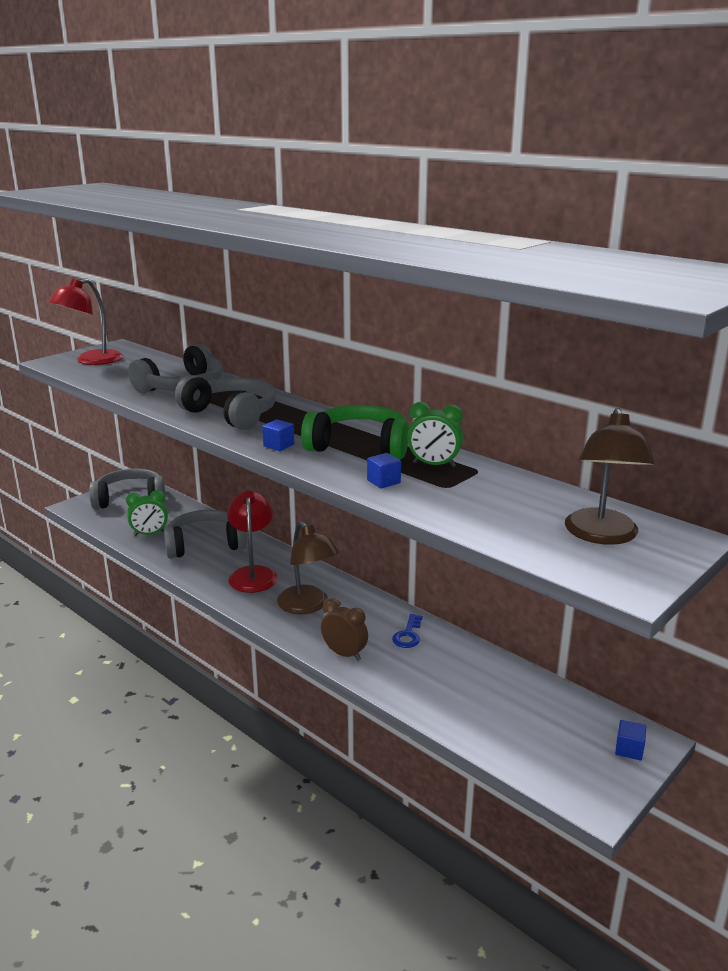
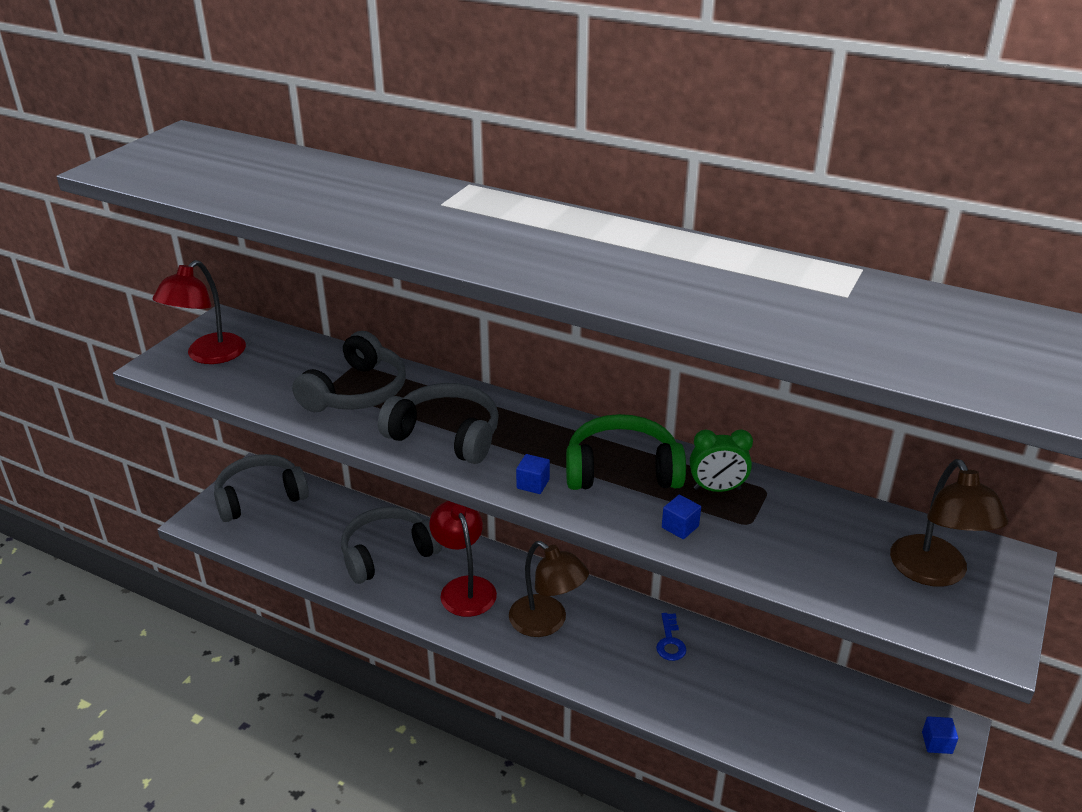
camera: 15 degrees left, 10 degrees up
(149, 534) = (313, 549): green clock -> none
(344, 654) = (615, 682): brown clock -> none

